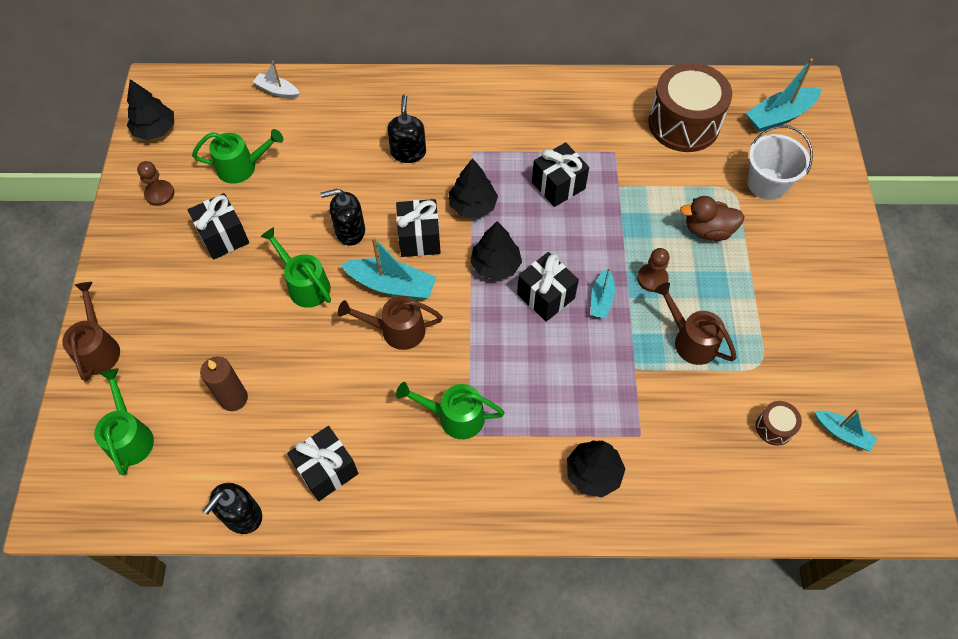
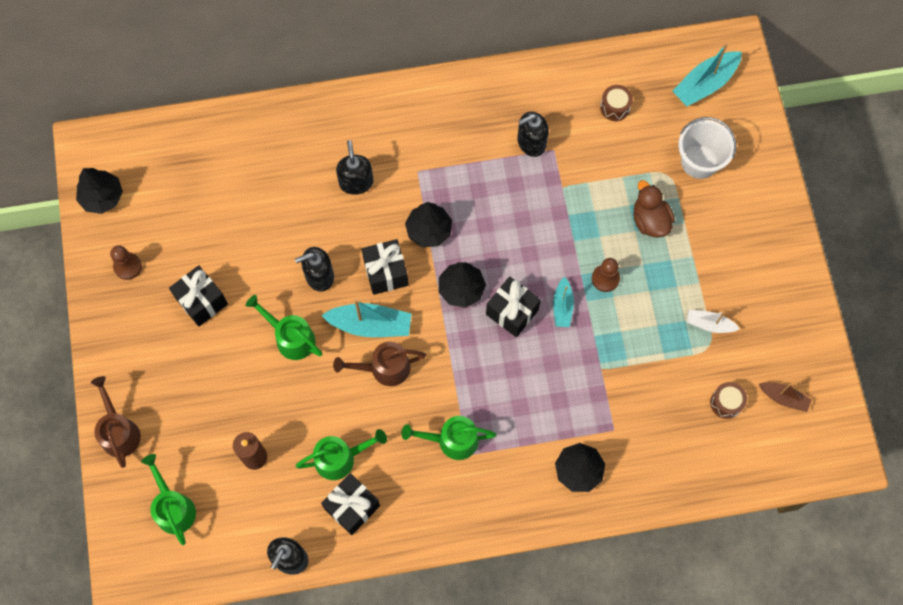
camera: 10 degrees left, 10 degrees up
(242, 167) = (199, 224): green watering can -> green watering can (340, 458)
(277, 91) = (211, 132): white boat -> white boat (709, 324)
(558, 185) = (505, 195): black gift -> none
(593, 142) = (531, 142): none -> black soap dispenser
(683, 124) = (615, 107): brown drum -> brown drum, size x0.43
(690, 340) = (646, 333): brown watering can -> none
(708, 230) = (650, 220): brown duck -> brown duck turned 75 degrees clockwise
(842, 433) = (783, 398): turquoise boat -> brown boat

